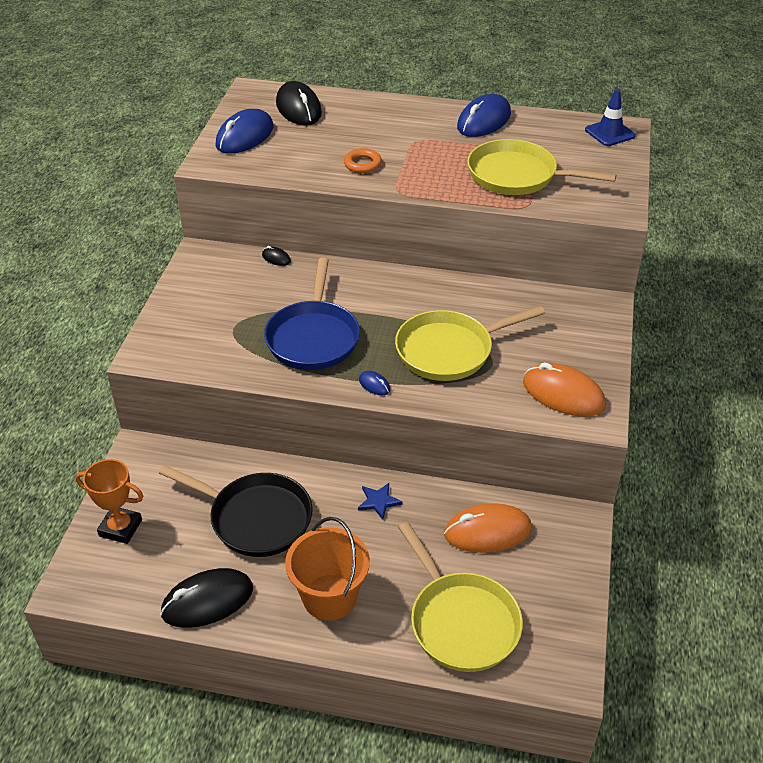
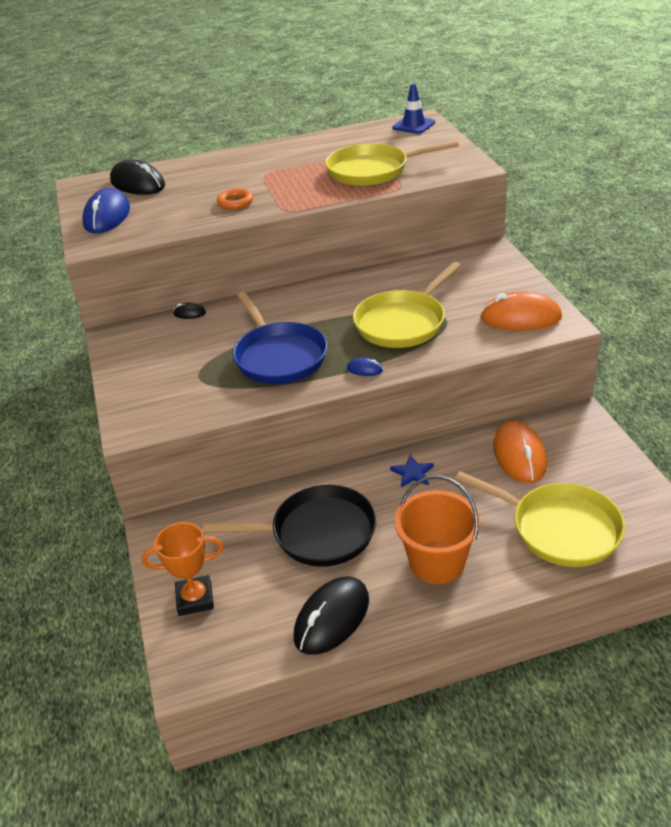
camera: 25 degrees left, 5 degrees down
(484, 121) = (307, 146): blue mouse -> none
(487, 532) = (519, 456): orange mouse -> orange mouse turned 60 degrees counterclockwise

